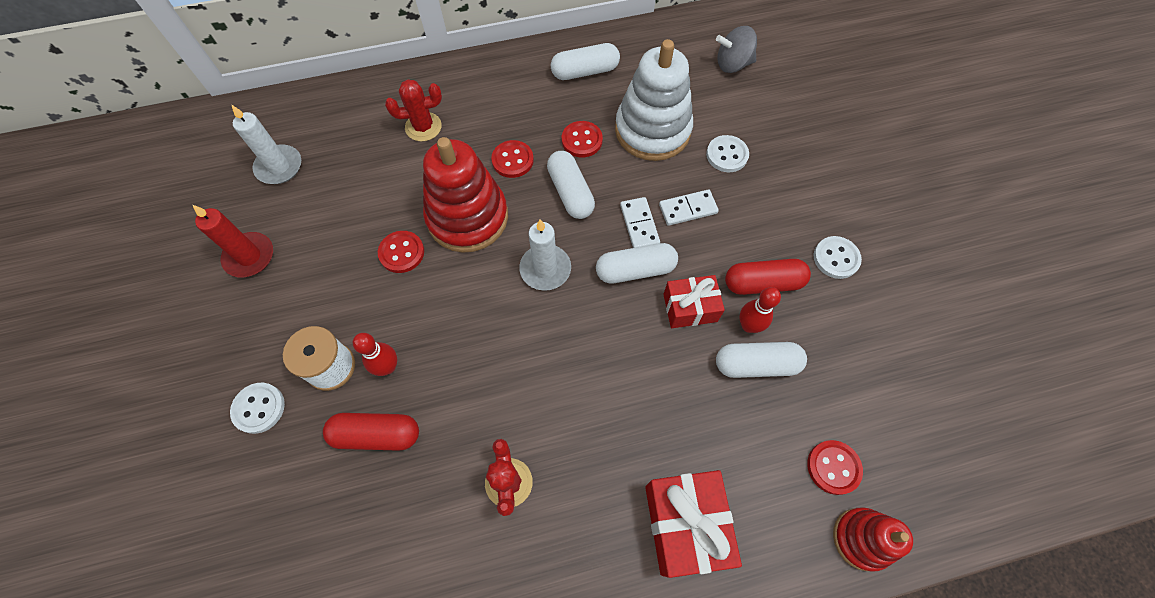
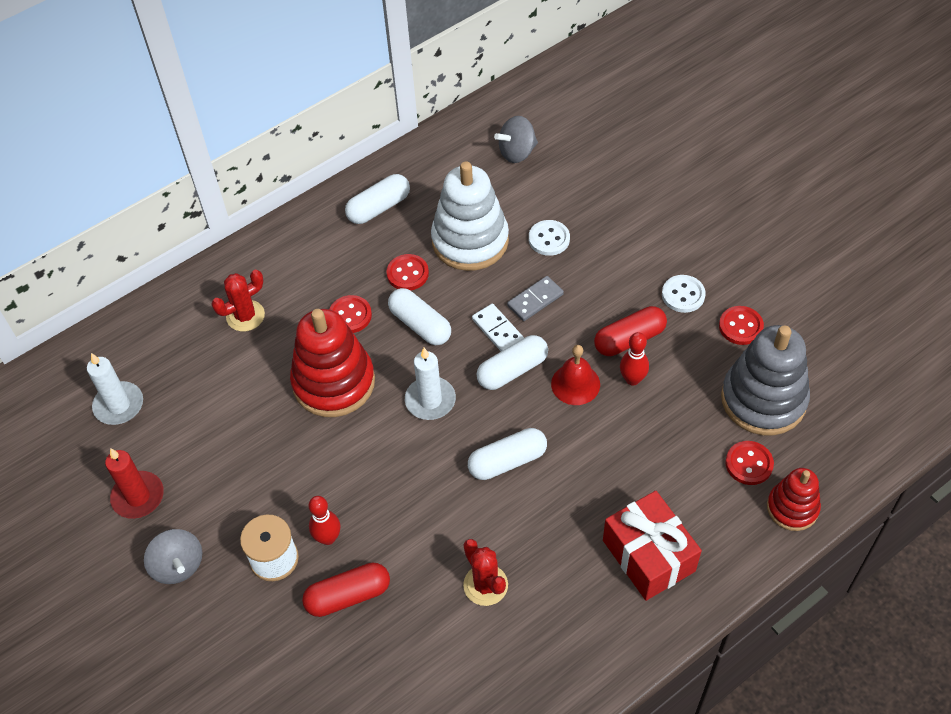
camera: 20 degrees left, 10 degrees down
(247, 337) = (178, 566): none -> grey spinning top
(259, 408) = (226, 619): white button -> none
(401, 253) = (287, 437): red button -> red button (740, 326)
(688, 209) = (535, 300): white domino -> grey domino
(690, 308) = (575, 384): red gift -> red bell
(756, 364) = (652, 408): white capsule -> white capsule (507, 461)
(876, 402) = (763, 399): none -> grey stacking toy

